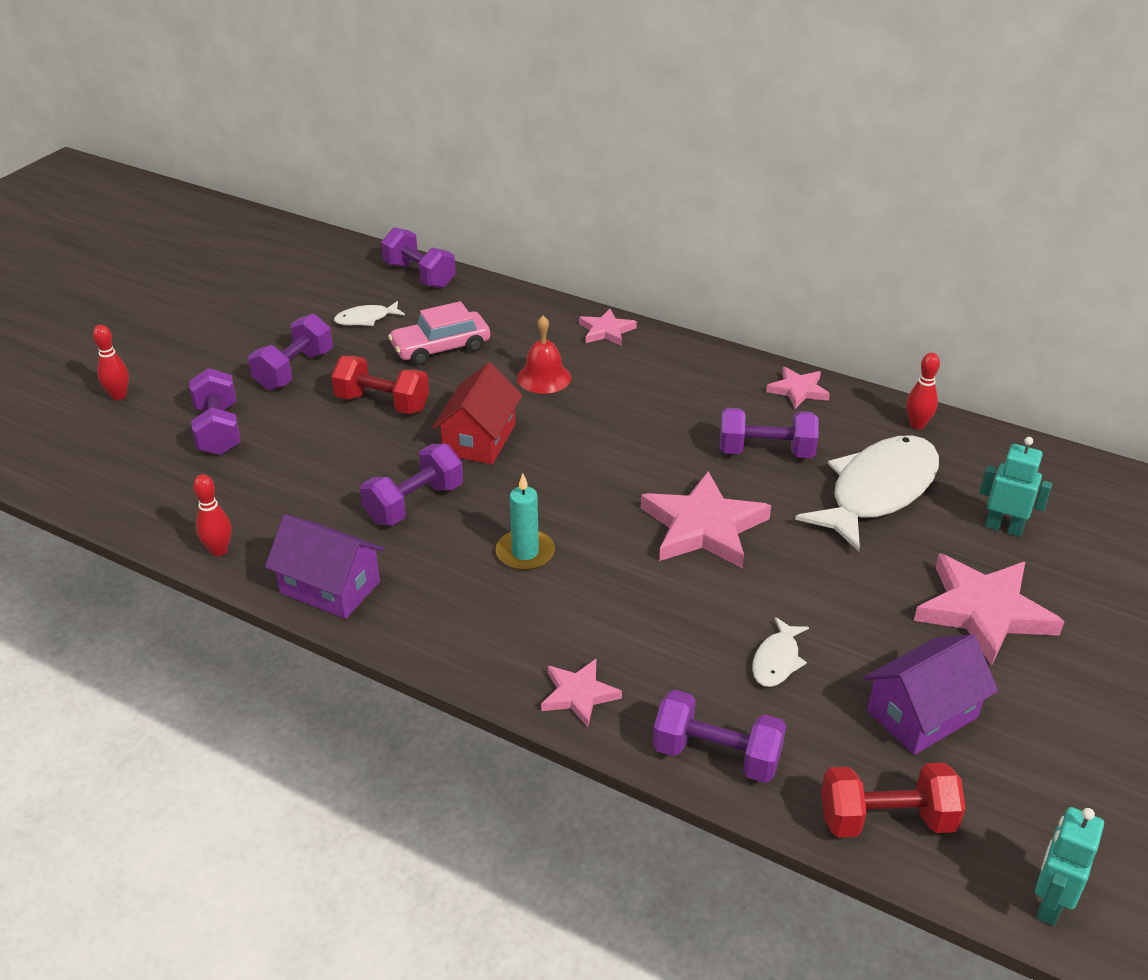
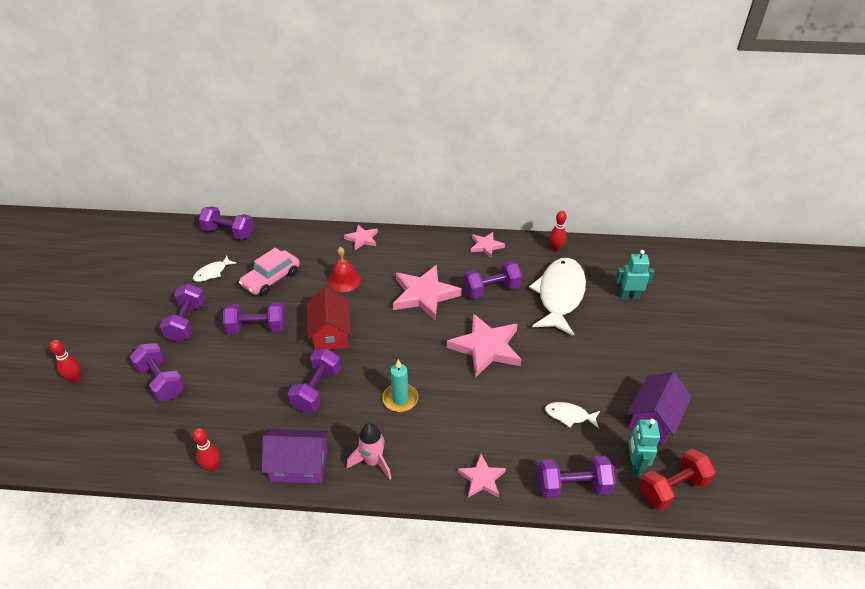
camera: 25 degrees left, 5 degrees up
(382, 403) = (257, 328): red dumbbell -> purple dumbbell
(433, 618) = (373, 462): none -> pink rocket
(777, 660) = (569, 416): white fish -> white fish turned 105 degrees clockwise
(983, 611) = (647, 348): pink star -> pink star (424, 295)
(1049, 903) = (766, 502): turquoise robot -> turquoise robot (635, 464)

